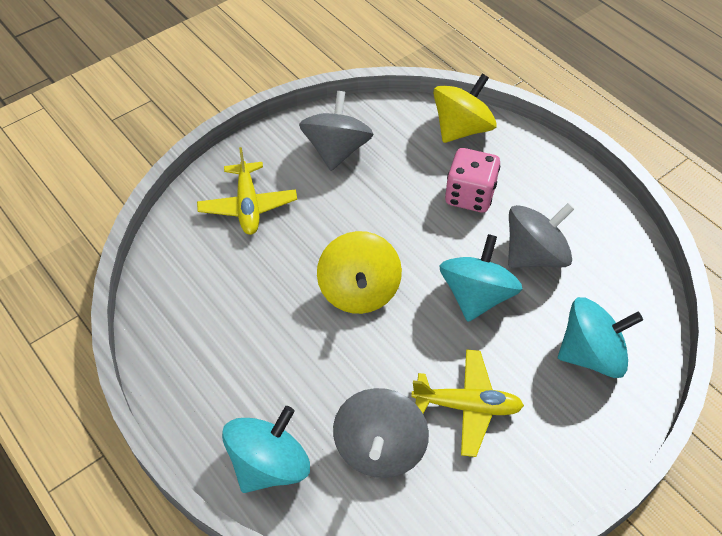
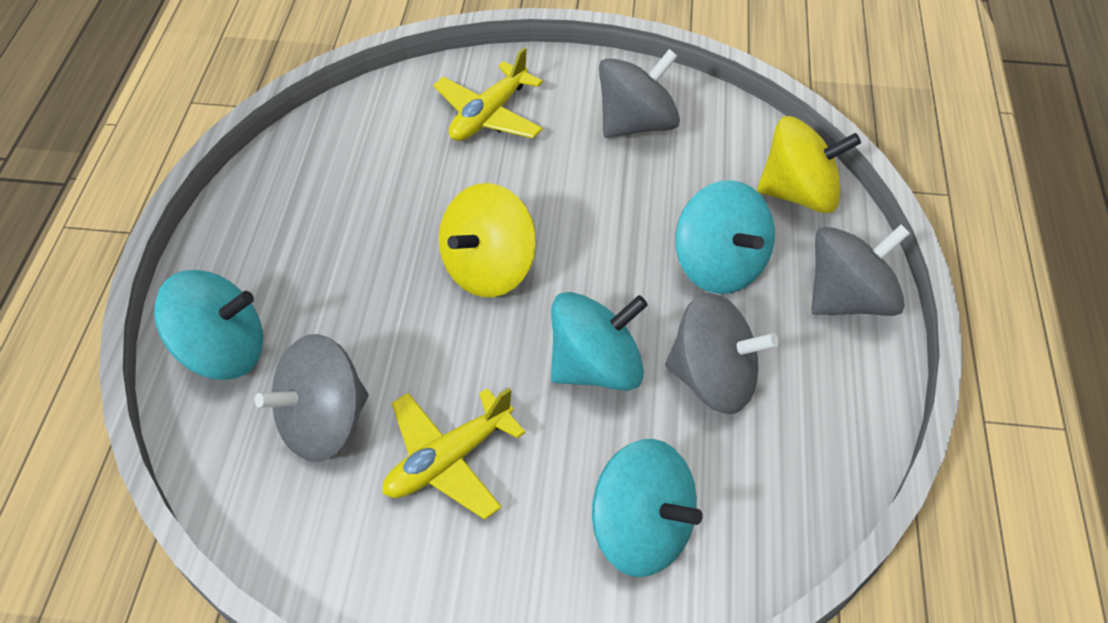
camera: 45 degrees right, 0 degrees up
(467, 406) = (449, 459): yellow plane -> yellow plane turned 90 degrees clockwise
(470, 195) = (719, 265): pink dice -> turquoise spinning top
(544, 166) = (848, 298): none -> grey spinning top

